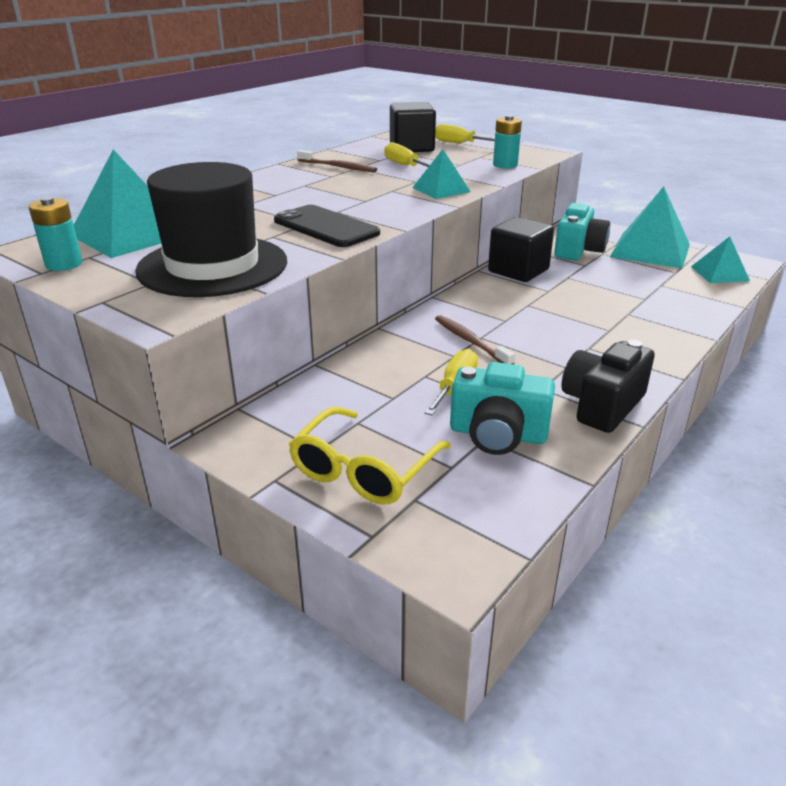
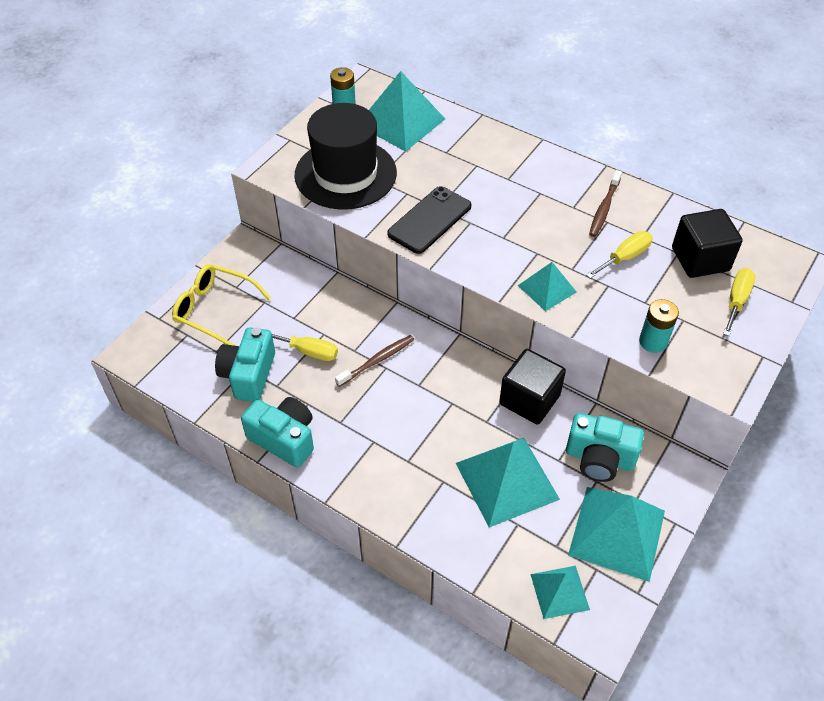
camera: 85 degrees right, 20 degrees up
(602, 405) = (284, 439): black camera -> turquoise camera
(615, 286) = (507, 480): none -> turquoise pyramid

